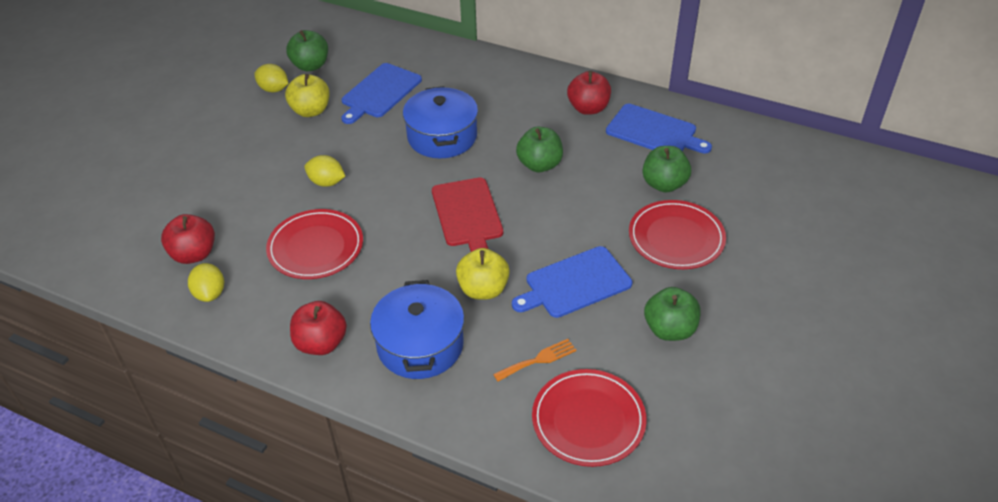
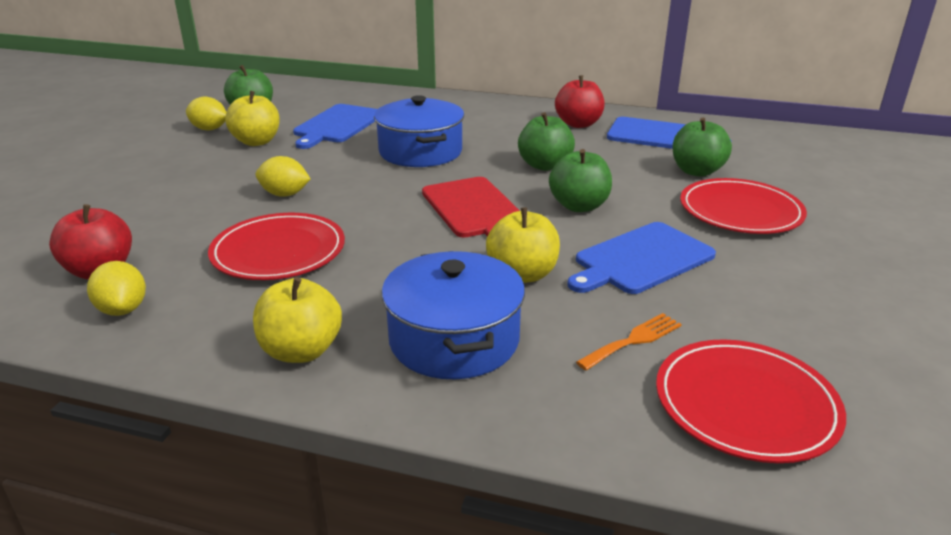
camera: 10 degrees left, 15 degrees down
(321, 343) = (301, 351): red apple -> yellow apple
(669, 329) = (792, 293): green apple -> green apple (579, 206)

